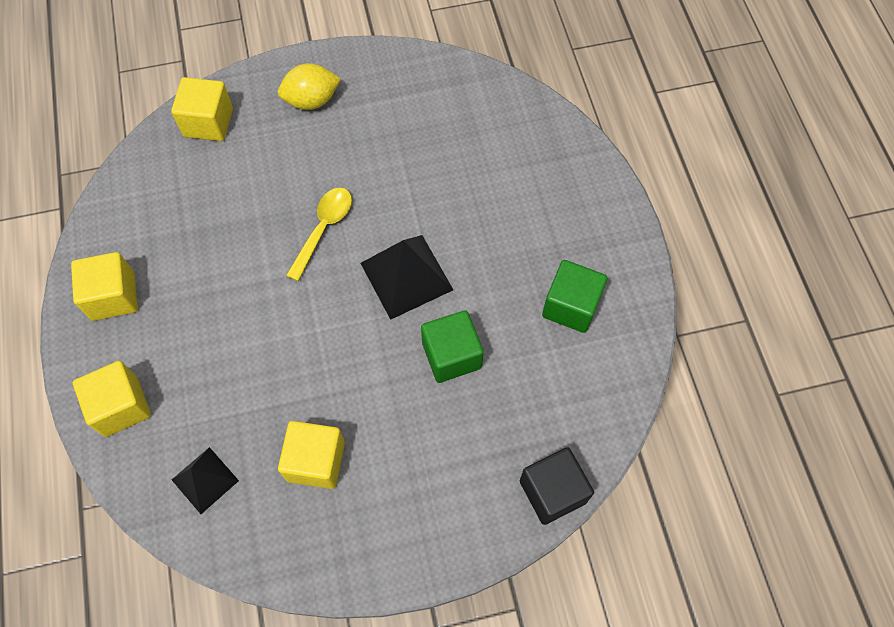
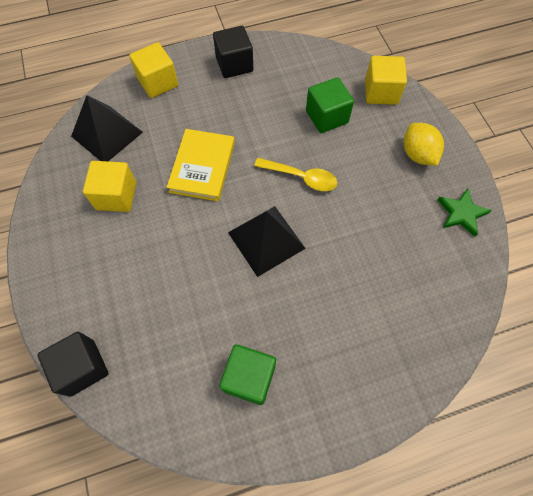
camera: 85 degrees right, 0 degrees up
(113, 296) = (234, 64): yellow cube -> black cube
(205, 480) = (107, 134): black pyramid -> black pyramid, size x1.61
(287, 346) = (202, 167): none -> yellow book
(397, 74) = (461, 213): none -> green star
(451, 355) = (199, 280): green cube -> green cube (326, 117)

